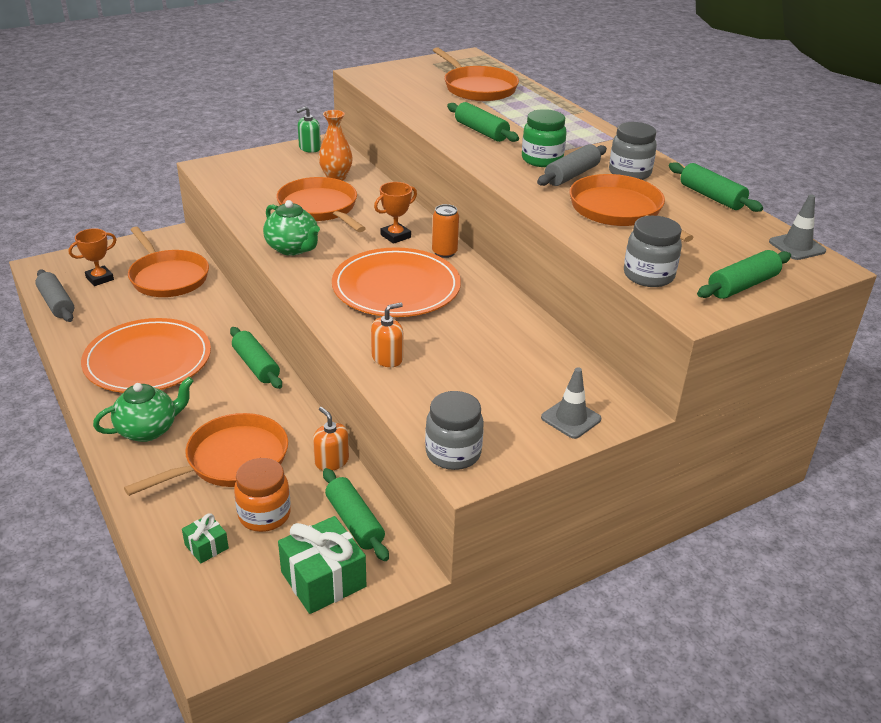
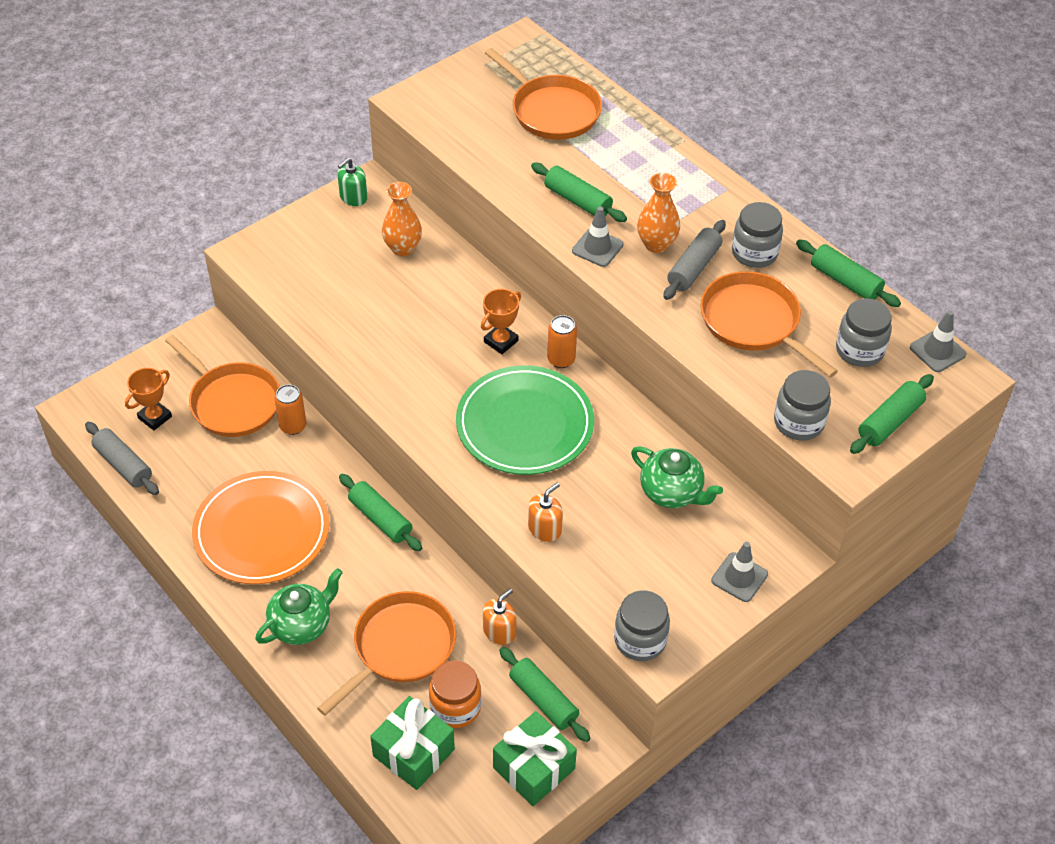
camera: 10 degrees left, 15 degrees up
(206, 546) = (414, 752): green gift -> green gift, size x1.91
(210, 297) = (293, 426): none -> orange can
(293, 248) = (395, 381): green teapot -> green teapot (672, 492)
(320, 208) = (402, 307): orange pan -> none
(331, 461) = (499, 631): orange soap dispenser -> orange soap dispenser turned 90 degrees clockwise
(396, 287) = (524, 424): orange plate -> green plate
(488, 156) = (597, 248): none -> grey traffic cone
(542, 160) = (656, 244): green jar -> orange vase
(718, 238) = (859, 350): none -> grey jar

